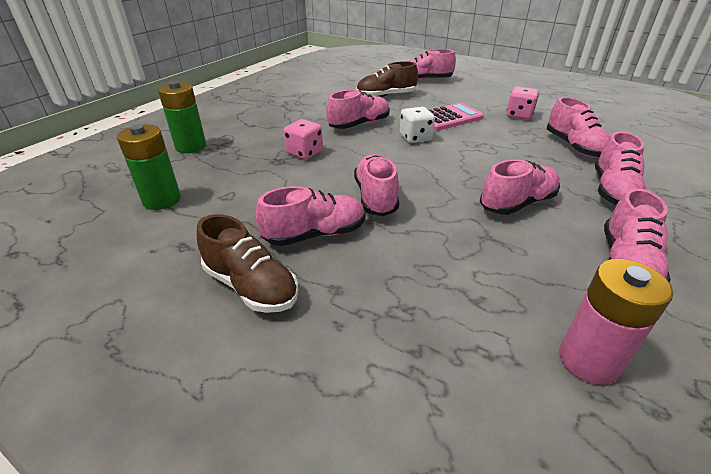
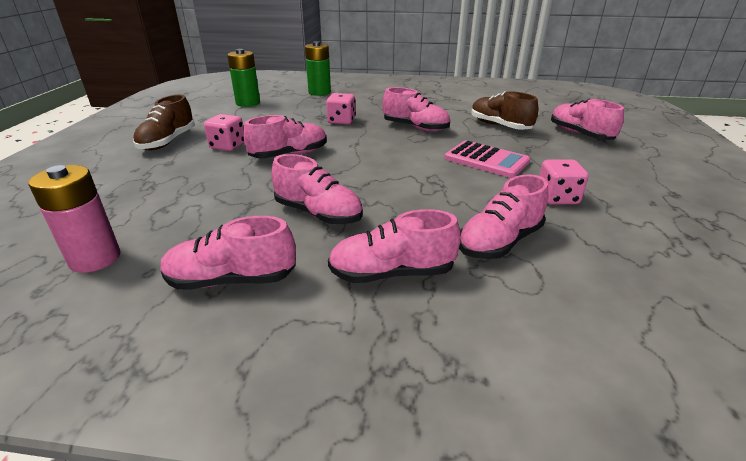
camera: 65 degrees right, 5 degrees down
(315, 234) = (227, 146): pink shoe -> pink dice
(415, 138) = (415, 152): white dice -> none

